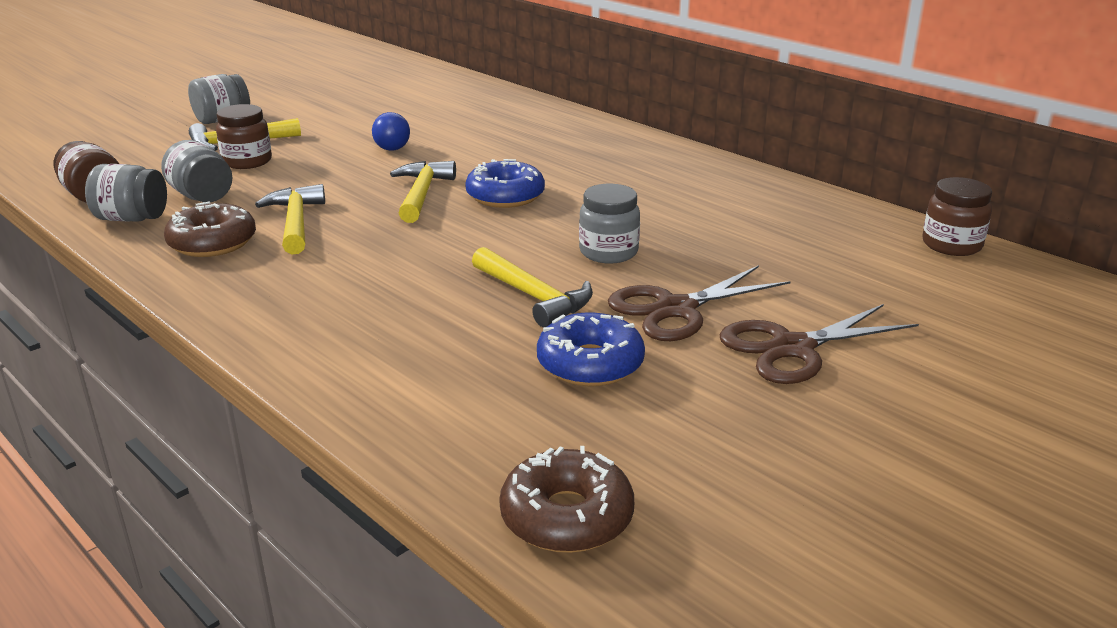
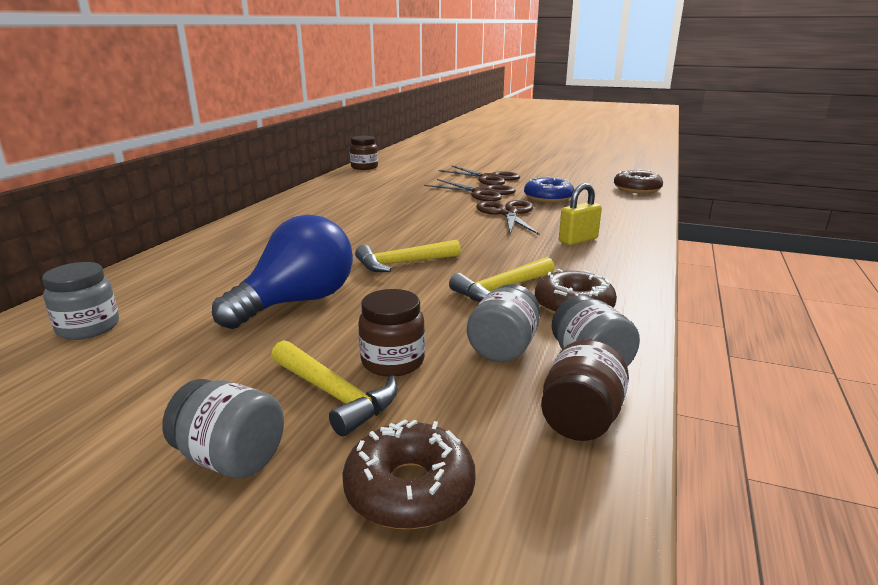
camera: 115 degrees left, 5 degrees down
(132, 147) = (409, 489): none -> brown donut
(360, 310) = (578, 240): none -> yellow padlock
(390, 146) = (297, 302): blue light bulb -> blue light bulb, size x2.05
(505, 196) = (382, 240): blue donut -> none
(533, 296) = (507, 213): yellow hammer -> brown scissors
(608, 252) = (438, 208): grey jar -> grey jar (88, 328)

